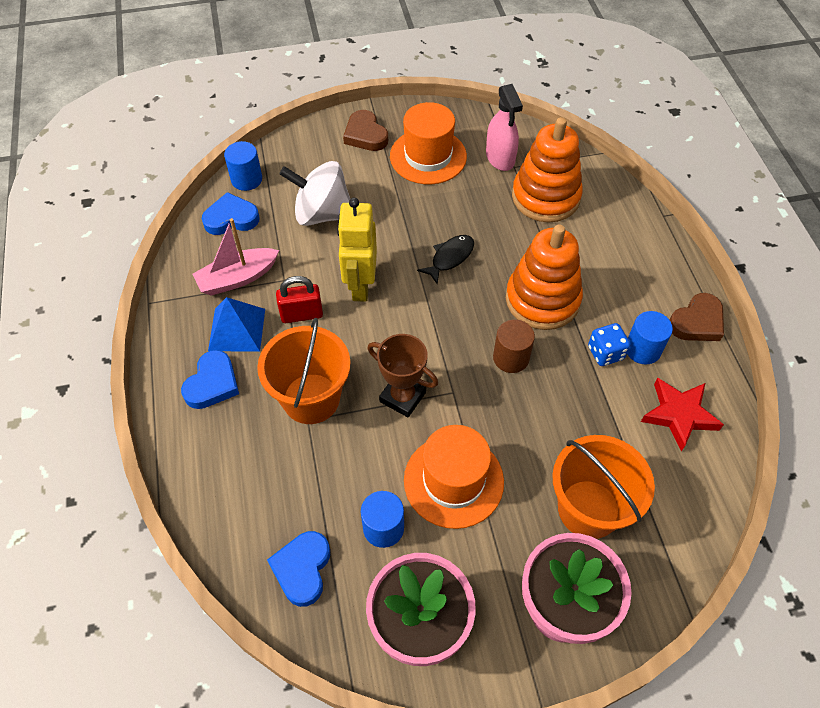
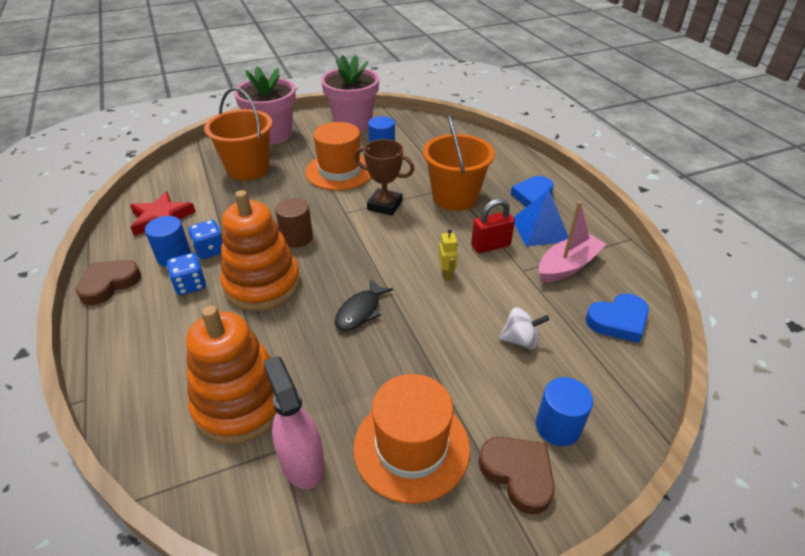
camera: 170 degrees right, 15 degrees down
(246, 179) = (638, 371): blue cylinder -> blue cylinder (558, 426)
(302, 569) = (425, 133): blue heart -> none
(322, 214) = (520, 340): white spinning top -> white spinning top, size x0.52
(360, 286) = (446, 274): yellow robot -> yellow robot, size x0.45
(614, 309) = (190, 285): none -> blue dice

